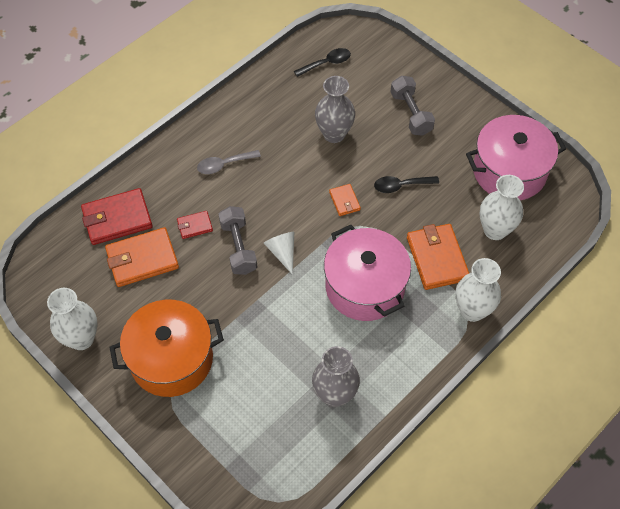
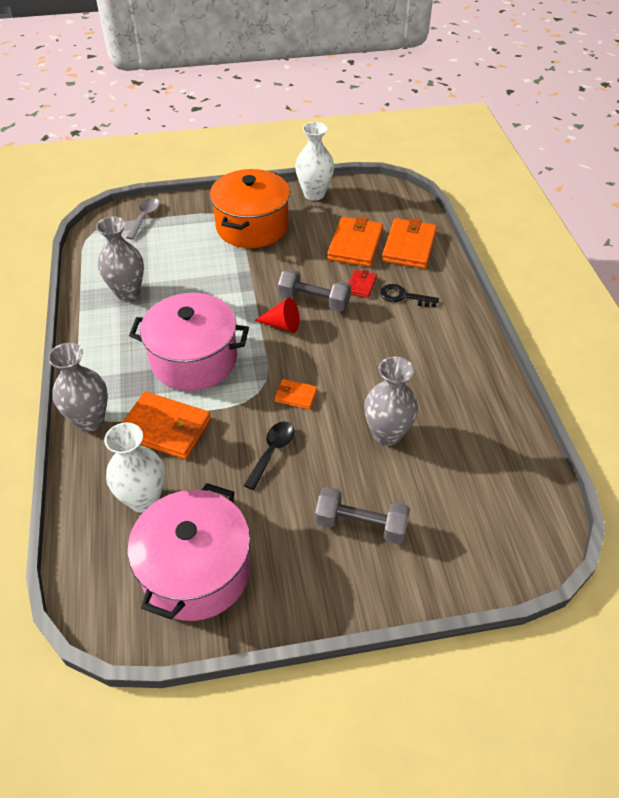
camera: 125 degrees right, 10 degrees down
(117, 219) = (409, 247): red wallet -> orange wallet
(188, 191) = (403, 296): none -> black key
(224, 164) = (415, 332): grey spoon -> grey spoon (145, 218)
(282, 252) = (282, 325): white cone -> red cone
(326, 63) = (501, 486): black spoon -> none
(472, 310) = (90, 420): white vase -> grey vase

